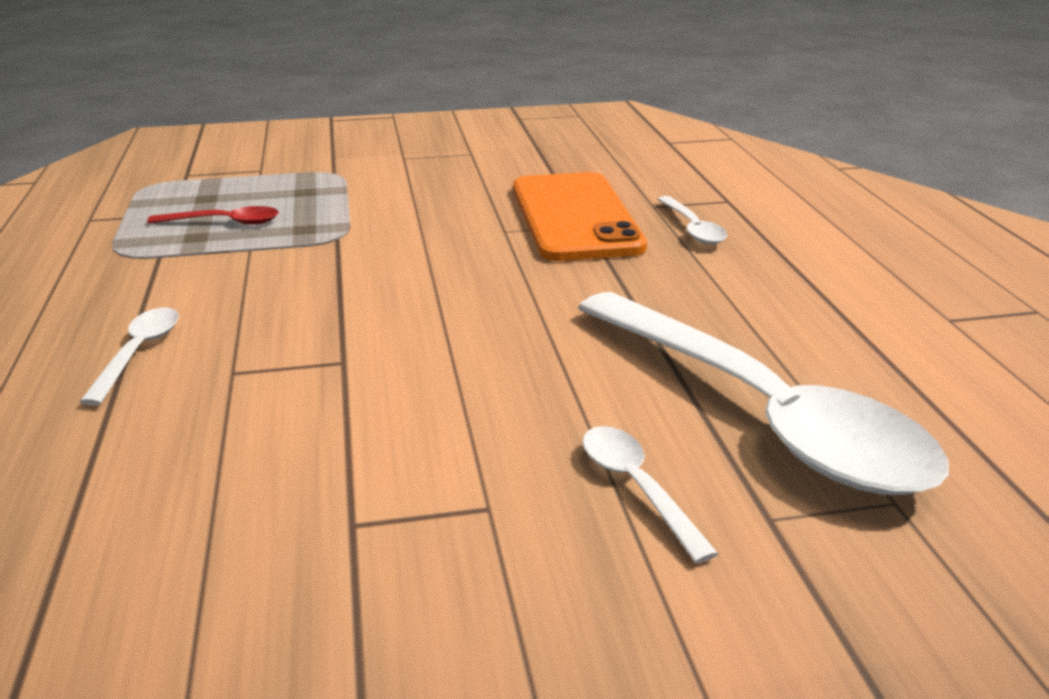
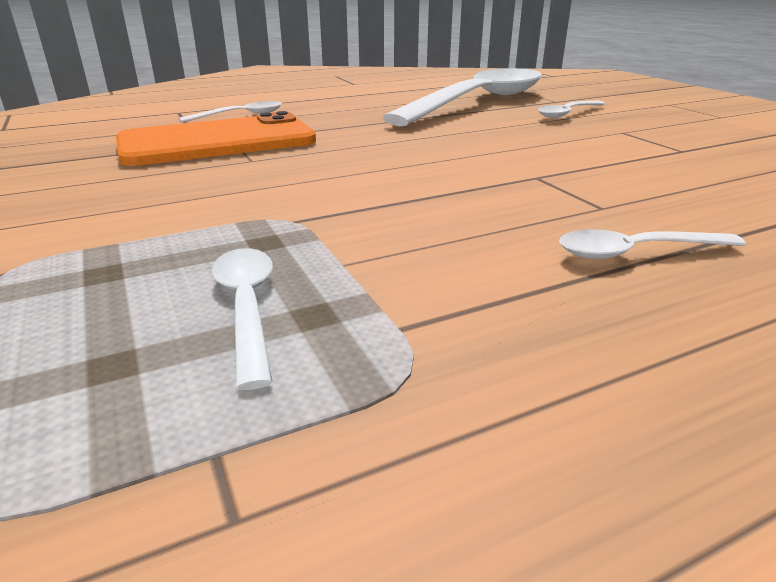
camera: 105 degrees left, 0 degrees up
(224, 222) = (247, 307): red spoon -> white spoon

